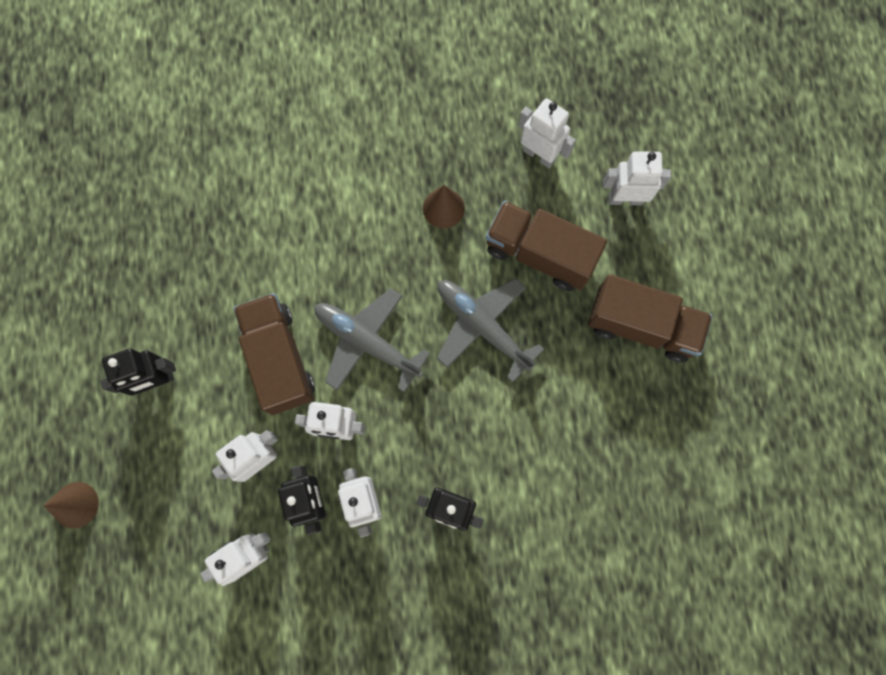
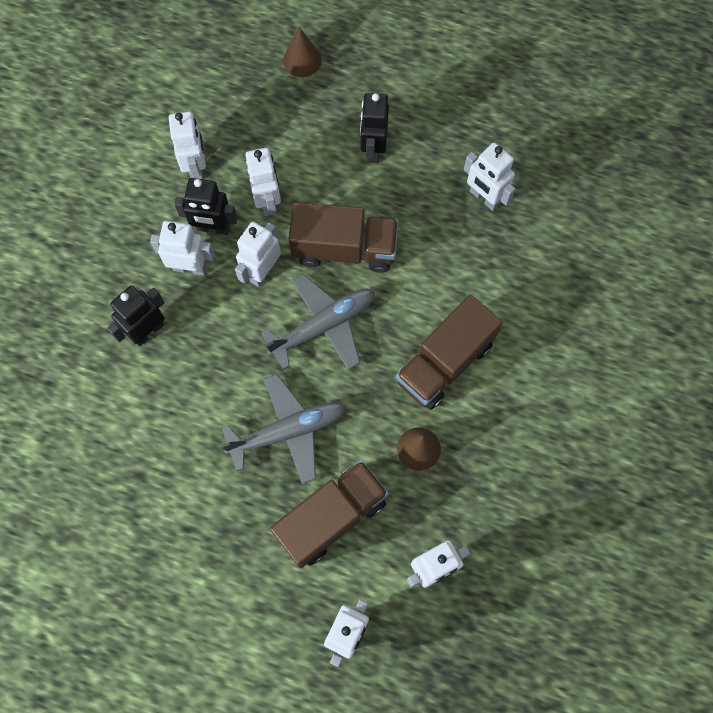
camera: 115 degrees right, 5 degrees down
(169, 252) = (484, 198): none -> white robot
(641, 326) = (215, 579): brown truck -> brown truck (444, 362)

